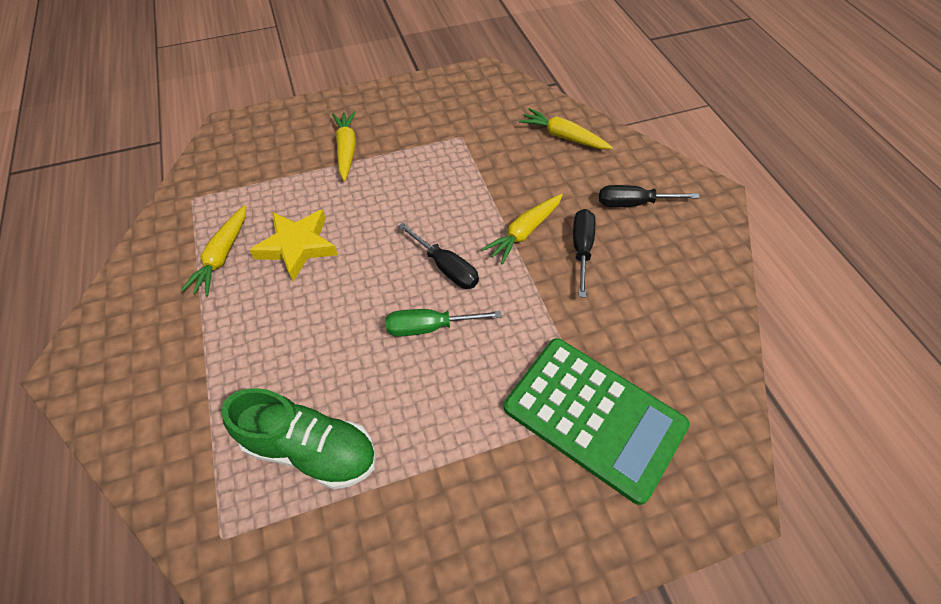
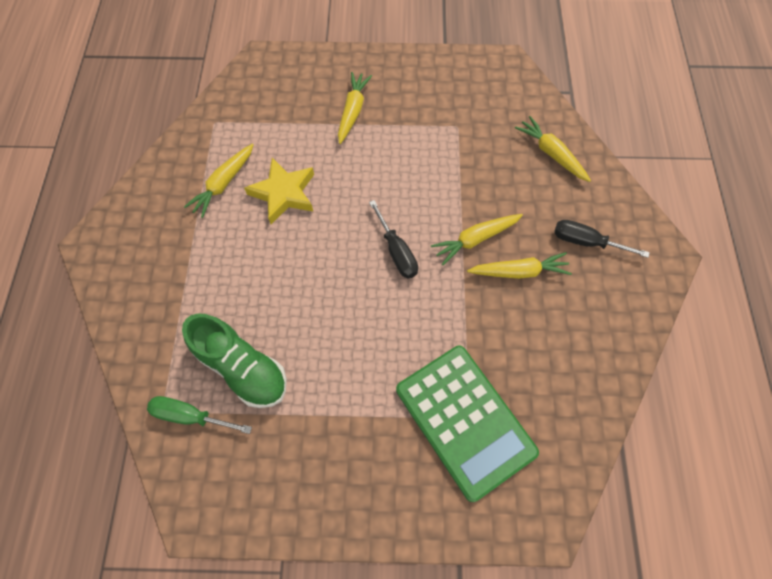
camera: 20 degrees right, 10 degrees up
(429, 327) = (364, 300): green screwdriver -> green screwdriver (191, 416)
(581, 249) = (519, 271): black screwdriver -> yellow carrot

